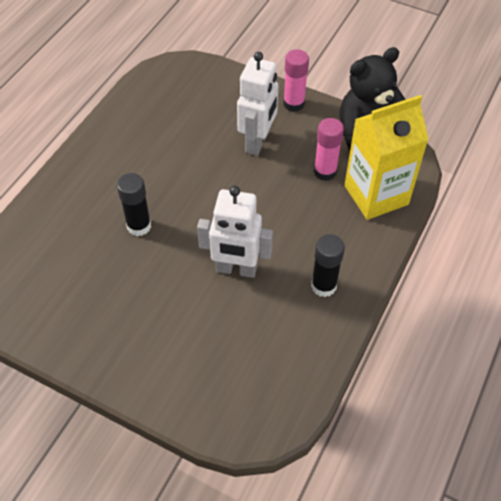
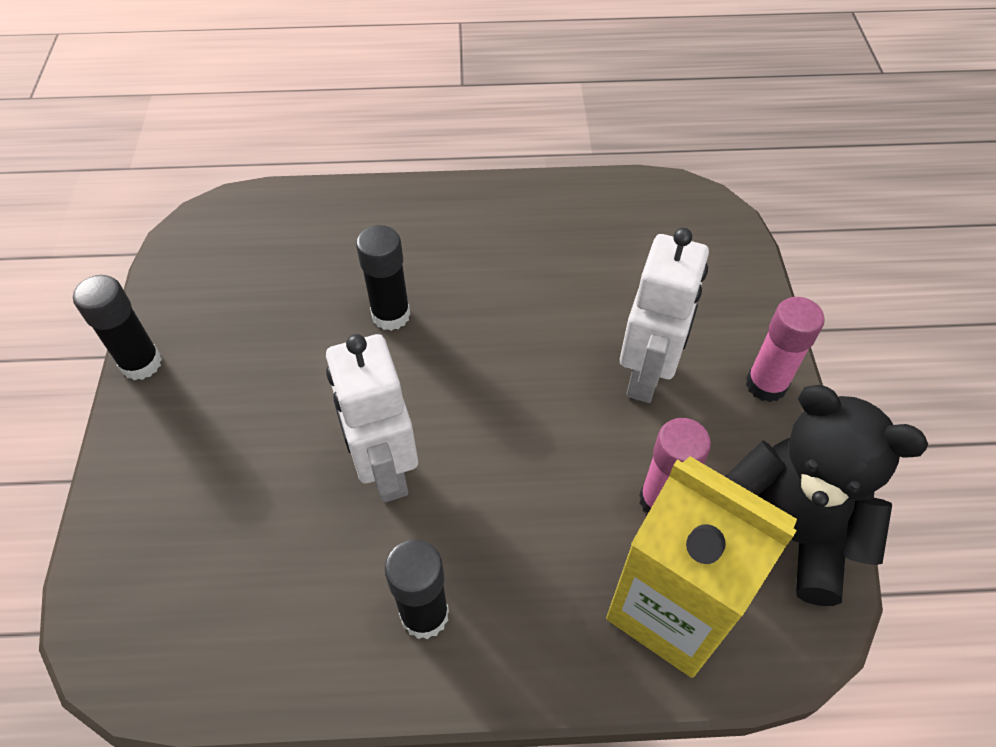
camera: 60 degrees right, 0 degrees up
(77, 361) = (141, 363): none -> black glue stick
(257, 142) = (646, 376): white robot -> white robot turned 60 degrees counterclockwise

